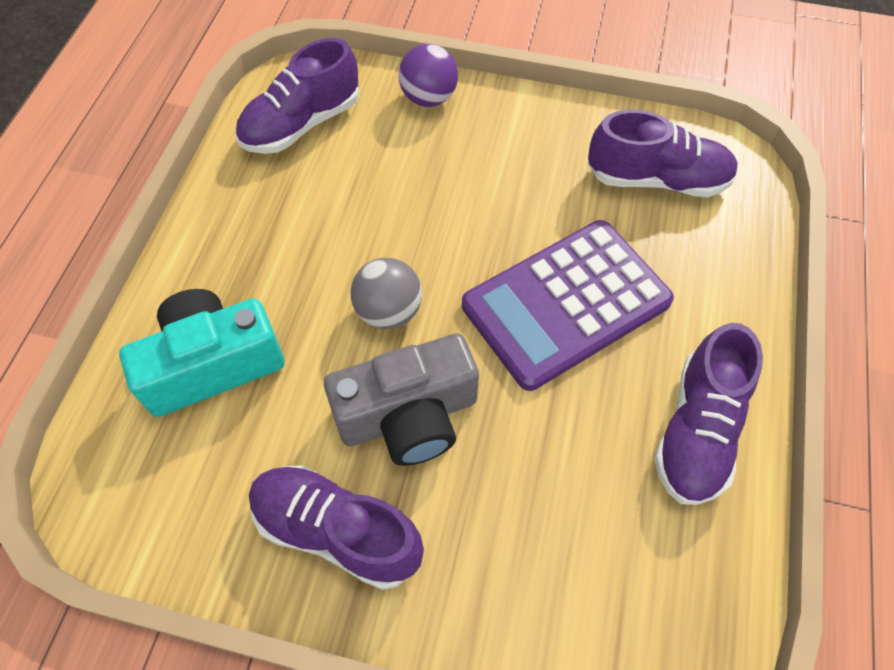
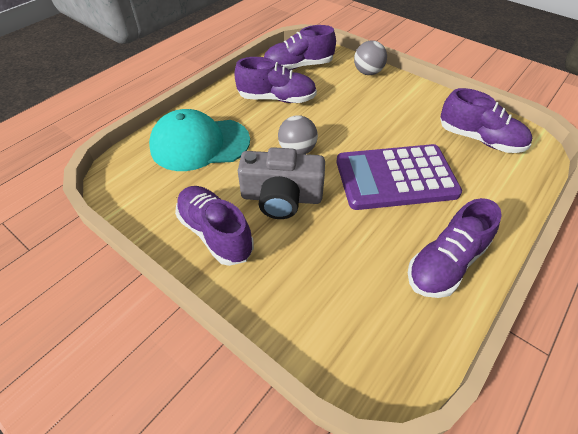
camera: 25 degrees right, 10 degrees down
(212, 364) = (199, 144): turquoise camera -> turquoise cap
(299, 212) = (276, 99): none -> purple shoe
(428, 98) = (367, 72): purple ball -> grey ball

